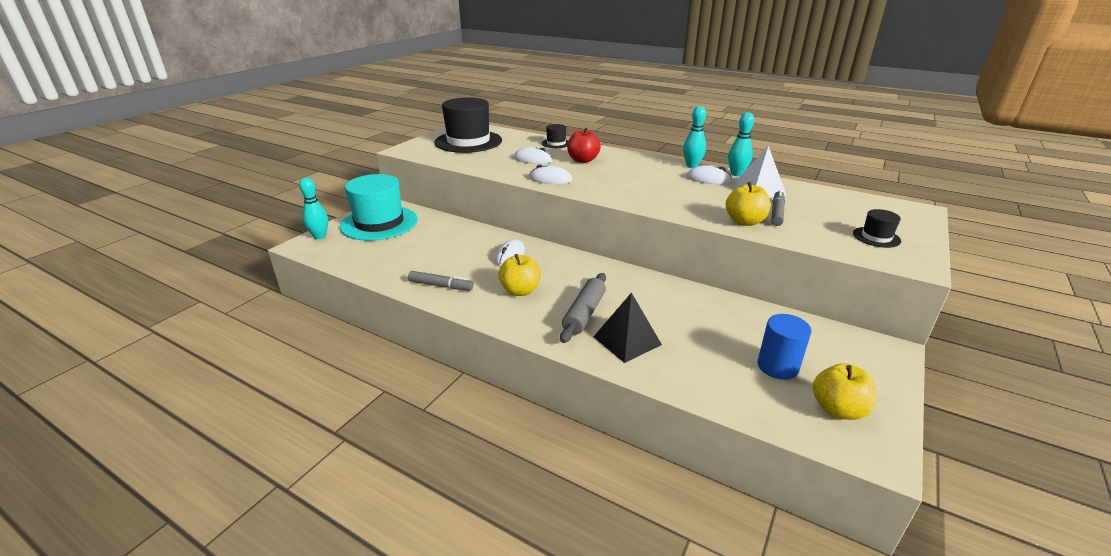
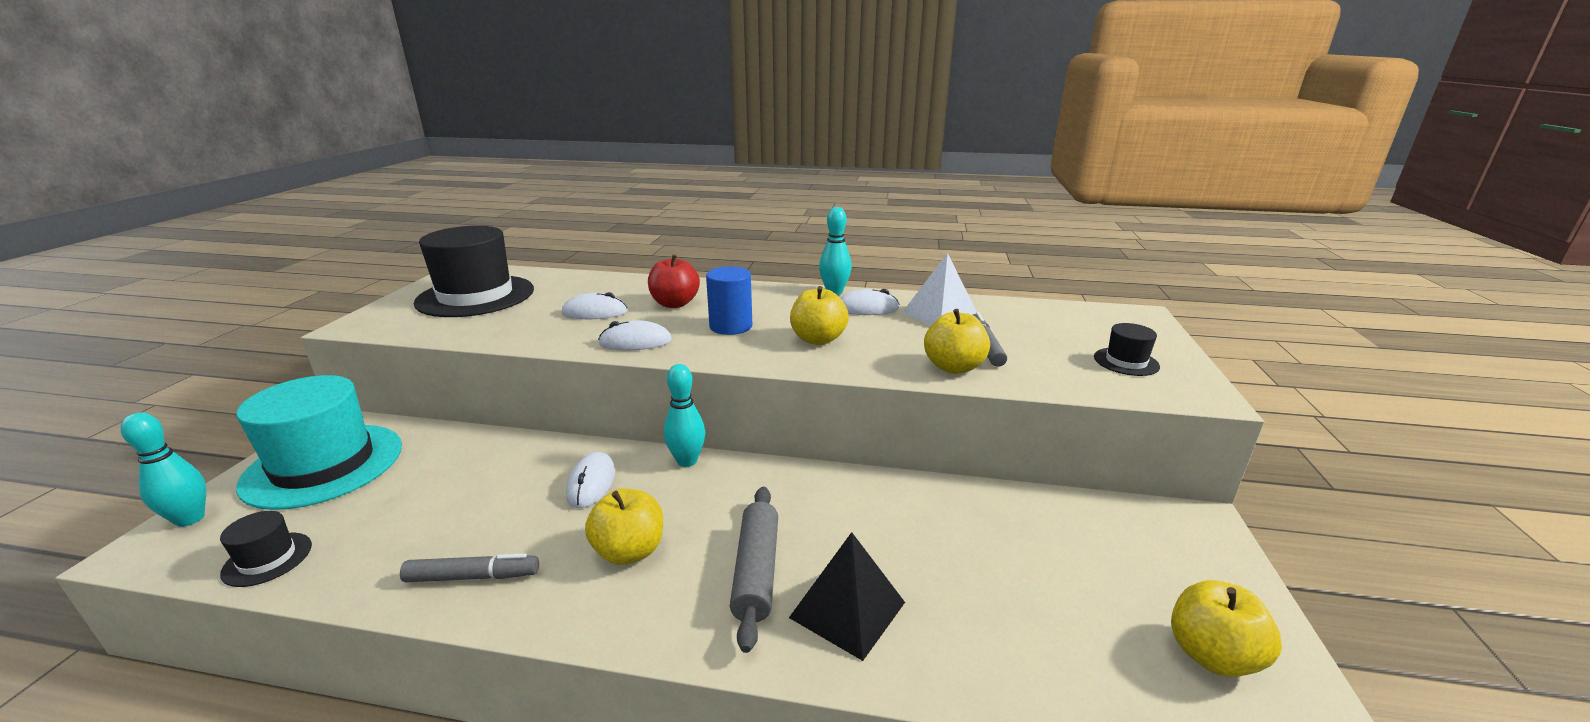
camera: 20 degrees left, 5 degrees down
(556, 143) = (623, 282): black hat -> black hat (267, 559)
(663, 193) = (818, 339): none -> yellow apple
(736, 174) = (899, 296): turquoise bowling pin -> turquoise bowling pin (687, 461)
(777, 366) = (1088, 596): blue cylinder -> blue cylinder (731, 326)

